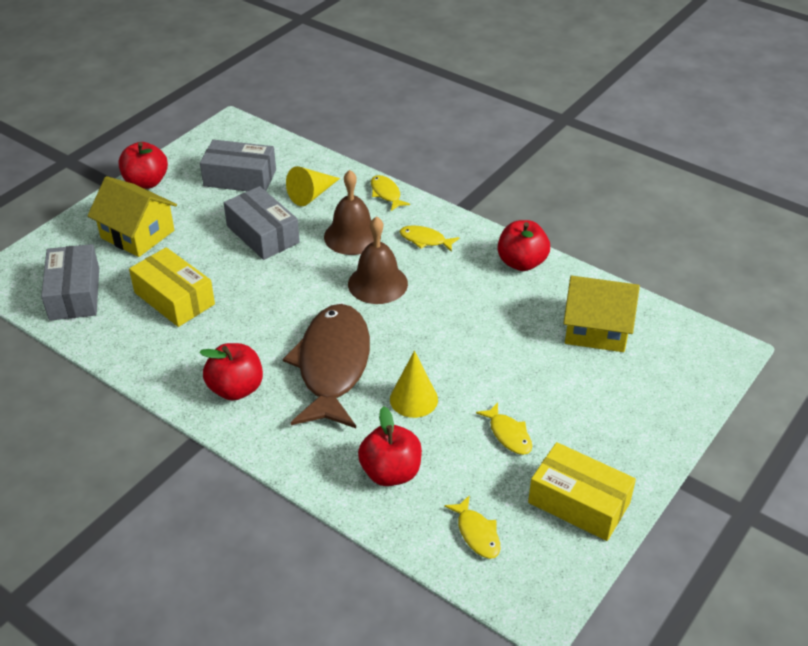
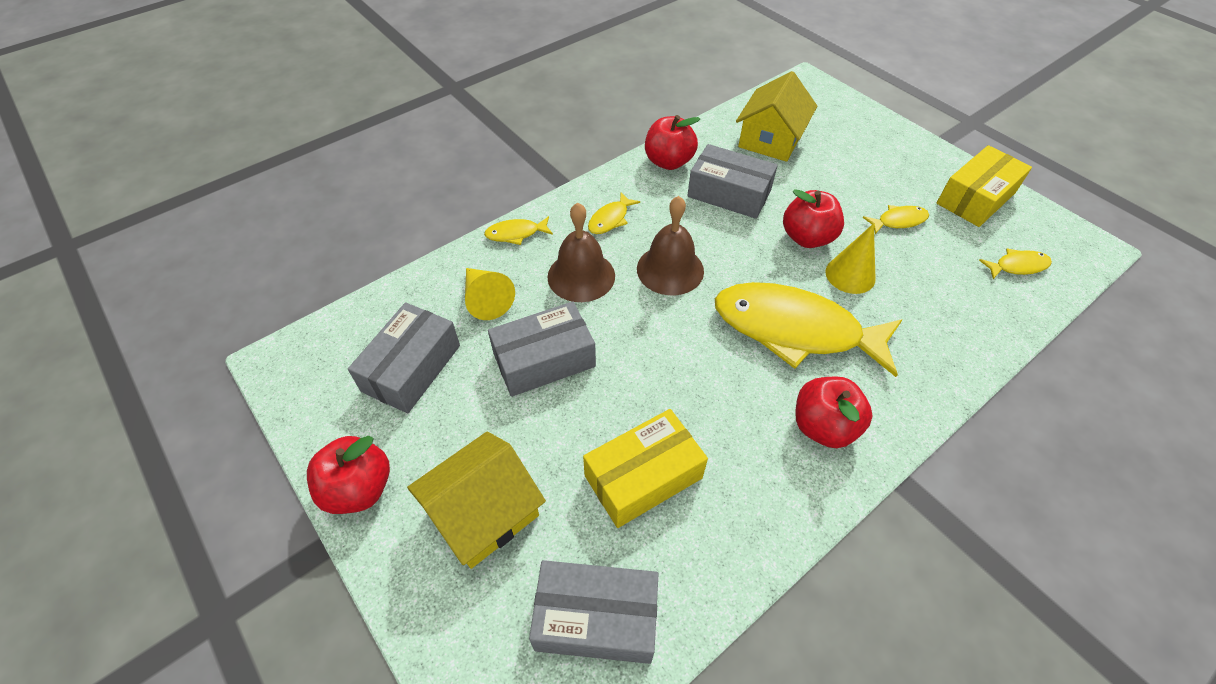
camera: 75 degrees left, 10 degrees up
(332, 365) = (794, 330): brown fish -> yellow fish
(391, 472) = (949, 310): red apple -> red apple (807, 238)
(493, 308) = (729, 193): none -> grey box

